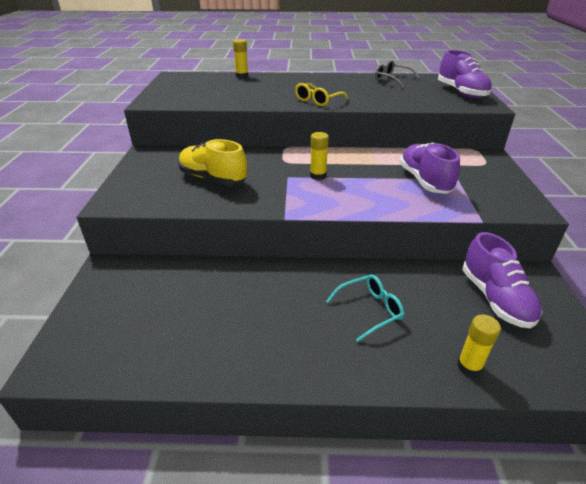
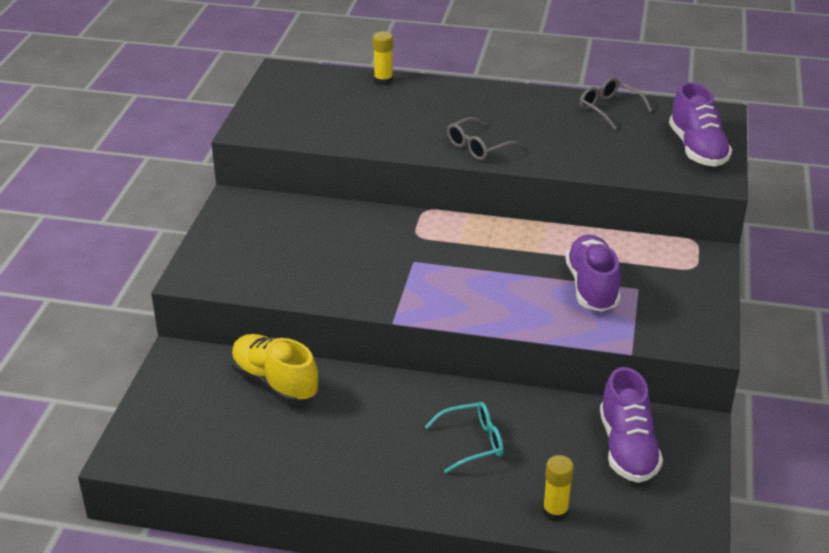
camera: 10 degrees right, 0 degrees up
(213, 178) = (317, 254): yellow shoe -> yellow shoe (275, 382)
(317, 100) = (478, 147): yellow glasses -> grey glasses
(318, 176) = (453, 264): yellow glue stick -> none

